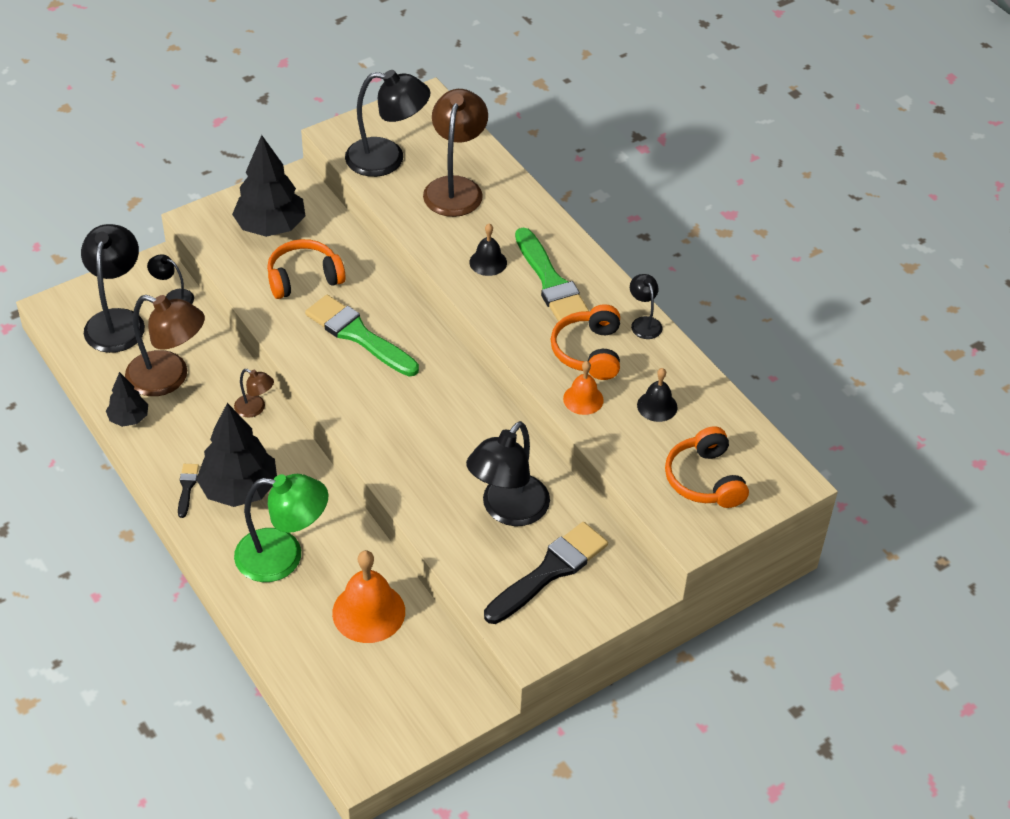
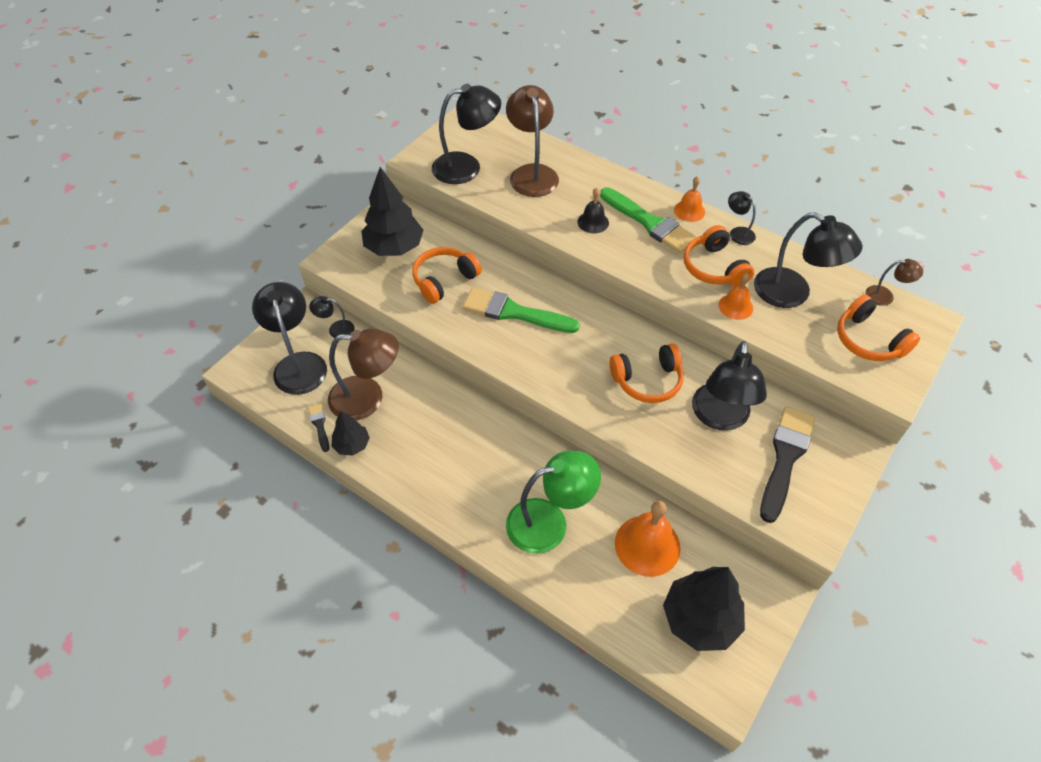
camera: 20 degrees left, 5 degrees up
(187, 487) = (434, 489): black brush -> black brush (319, 425)
(239, 489) = (479, 475): black tree -> black tree (700, 619)
(255, 409) = (453, 400): brown lamp -> brown lamp (885, 296)
(455, 449) = (647, 381): none -> orange headphones
(606, 282) = (689, 211): none -> orange bell
(657, 406) = (792, 293): black bell -> black lamp

